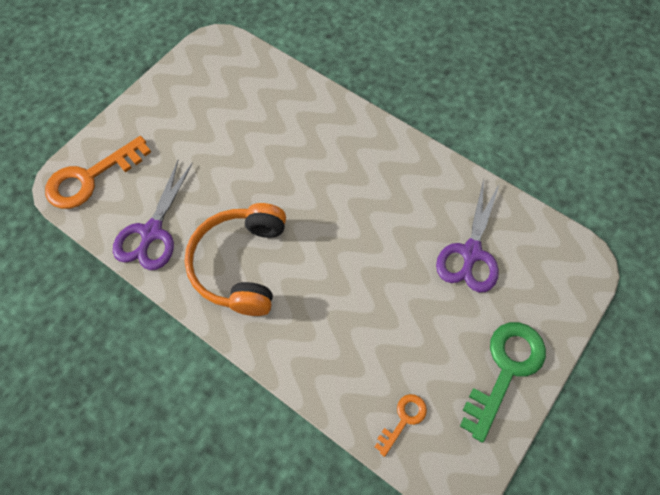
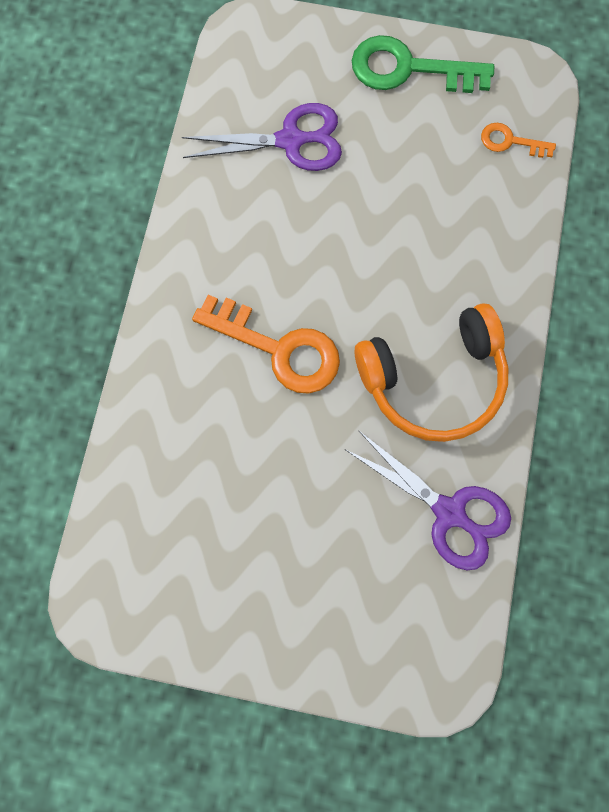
camera: 115 degrees left, 10 degrees up
(91, 177) = (415, 648): orange key -> orange key (278, 348)
(152, 232) = (449, 512): purple scissors -> purple scissors turned 45 degrees clockwise

